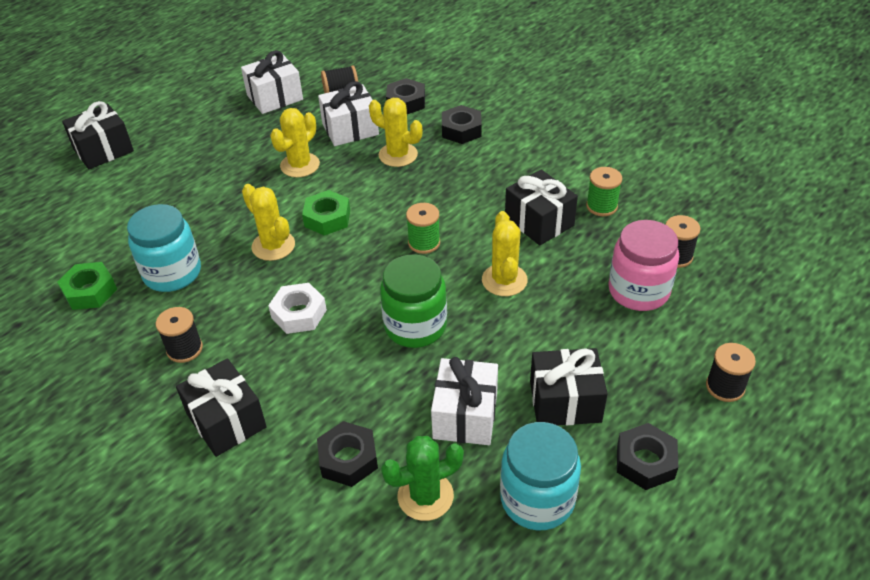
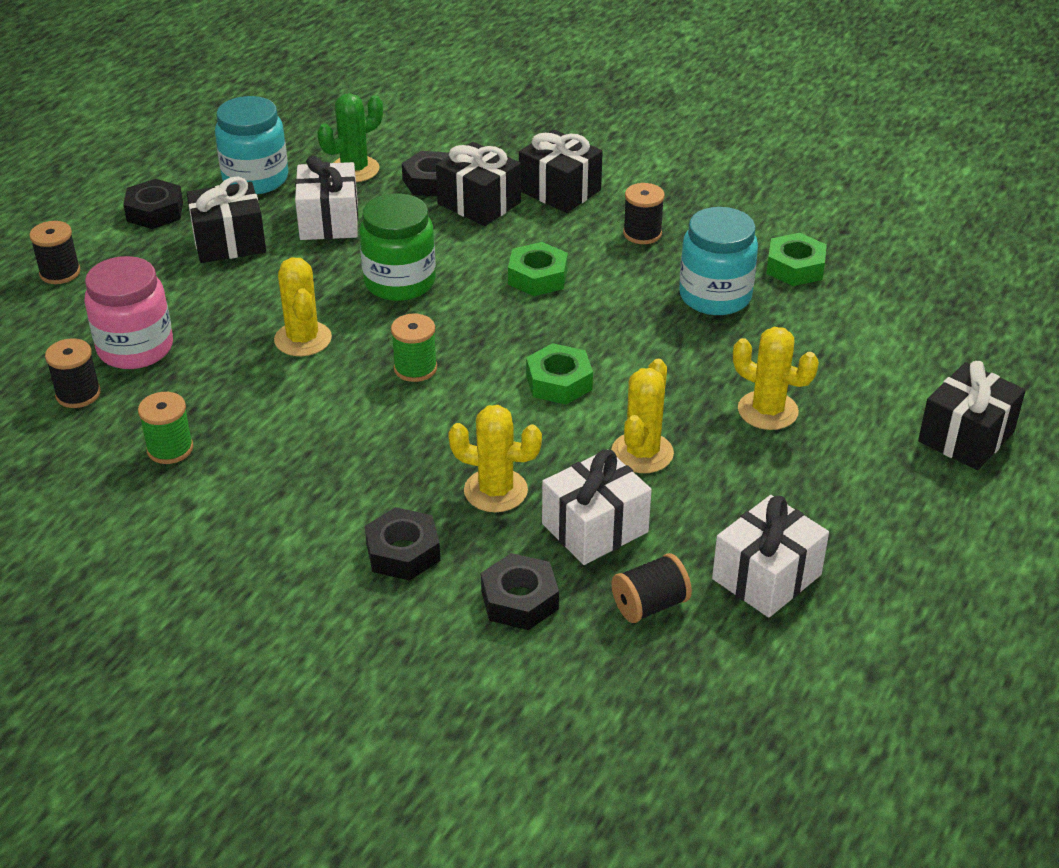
camera: 165 degrees right, 5 degrees down
(273, 246) = (611, 340): yellow cactus -> yellow cactus (767, 411)
(299, 314) = (538, 277): white nut -> green nut
(539, 222) = (261, 415): black gift -> black gift (479, 203)

